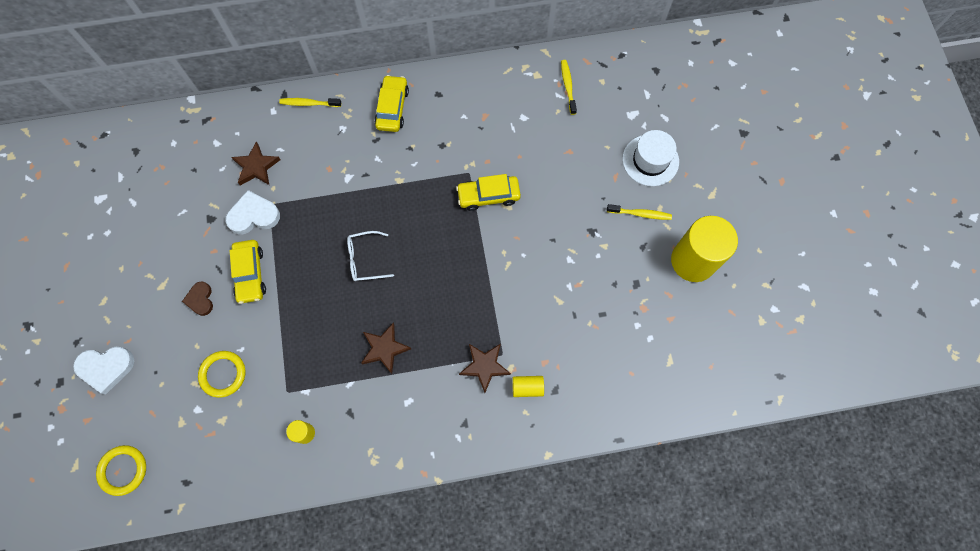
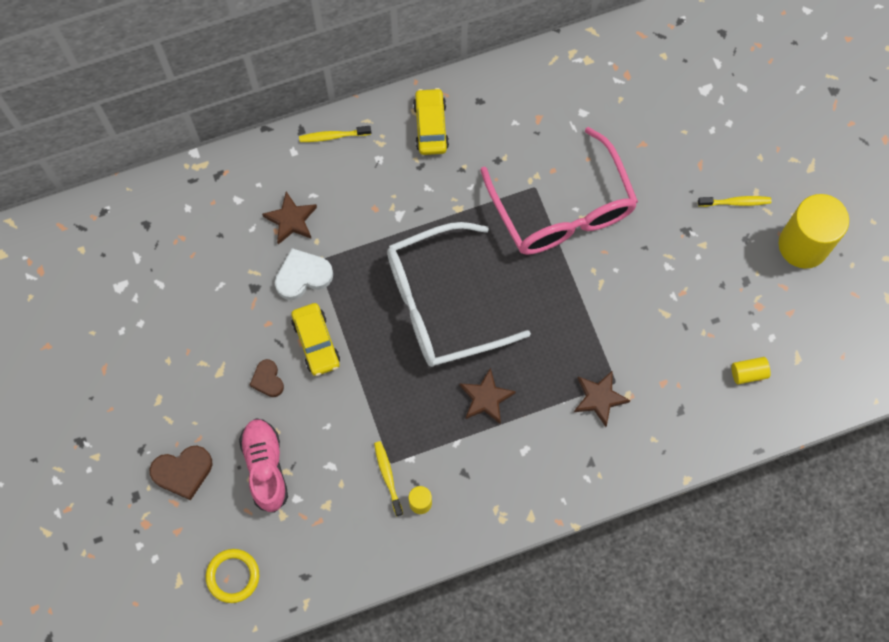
camera: 10 degrees left, 0 degrees up
(106, 368) = (183, 472): white heart -> brown heart
(178, 376) = (265, 467): none -> pink shoe
(223, 374) = (315, 456): yellow ring -> none
(365, 259) = (440, 304): white glasses -> white glasses, size x2.41
(488, 195) = (563, 209): yellow car -> pink glasses
(527, 387) = (650, 413): yellow cylinder -> yellow cylinder (748, 373)
(568, 86) = (626, 68): yellow toothbrush -> yellow toothbrush (388, 476)
(650, 160) = (735, 139): white hat -> none

